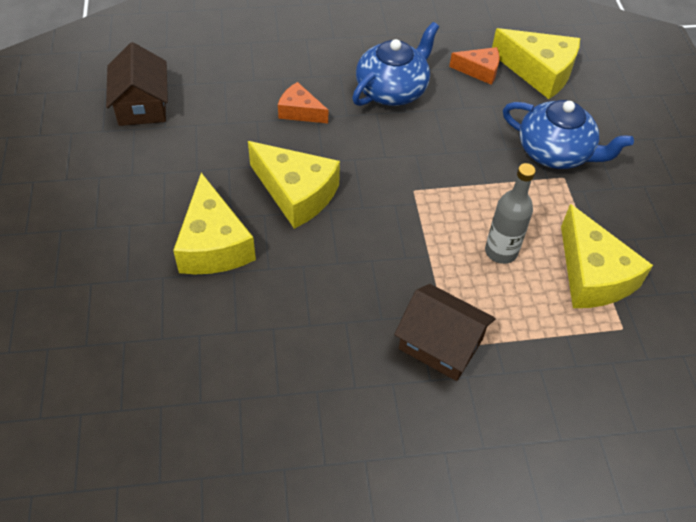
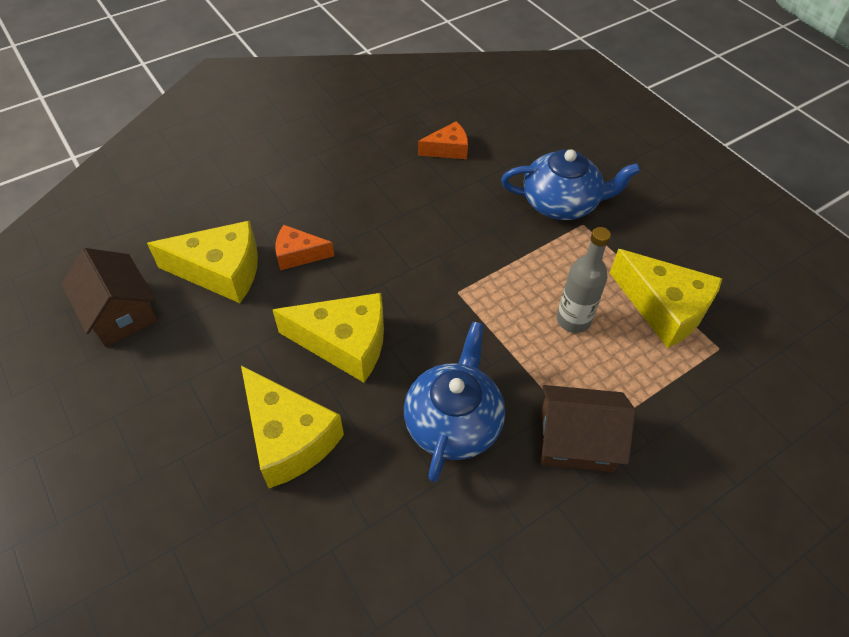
camera: 25 degrees left, 0 degrees up
(392, 90) = (378, 197): blue teapot -> blue teapot (453, 421)
(539, 72) = (501, 132): yellow cheese -> yellow cheese (221, 271)

